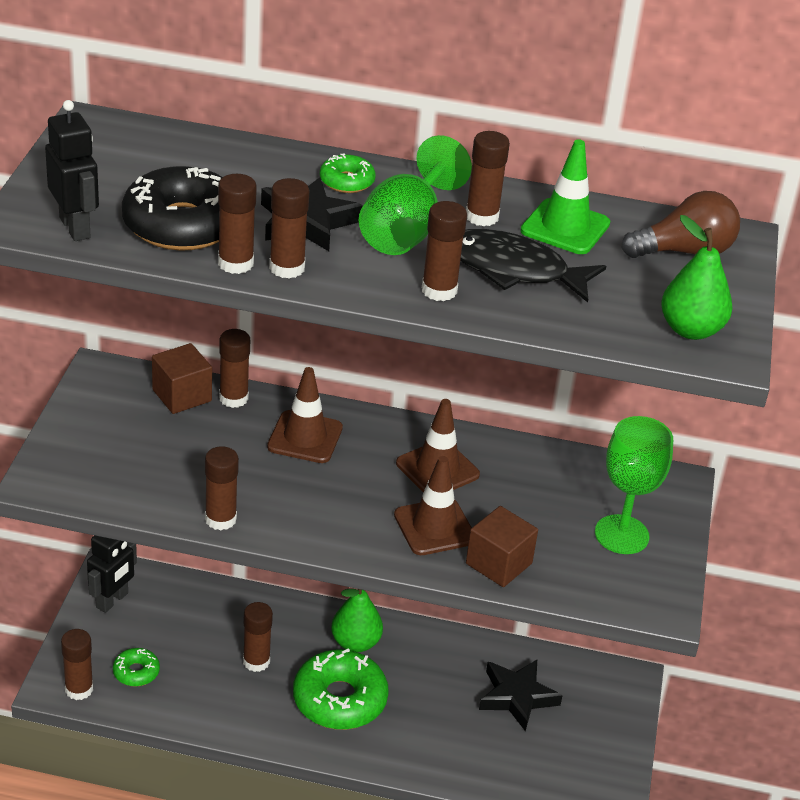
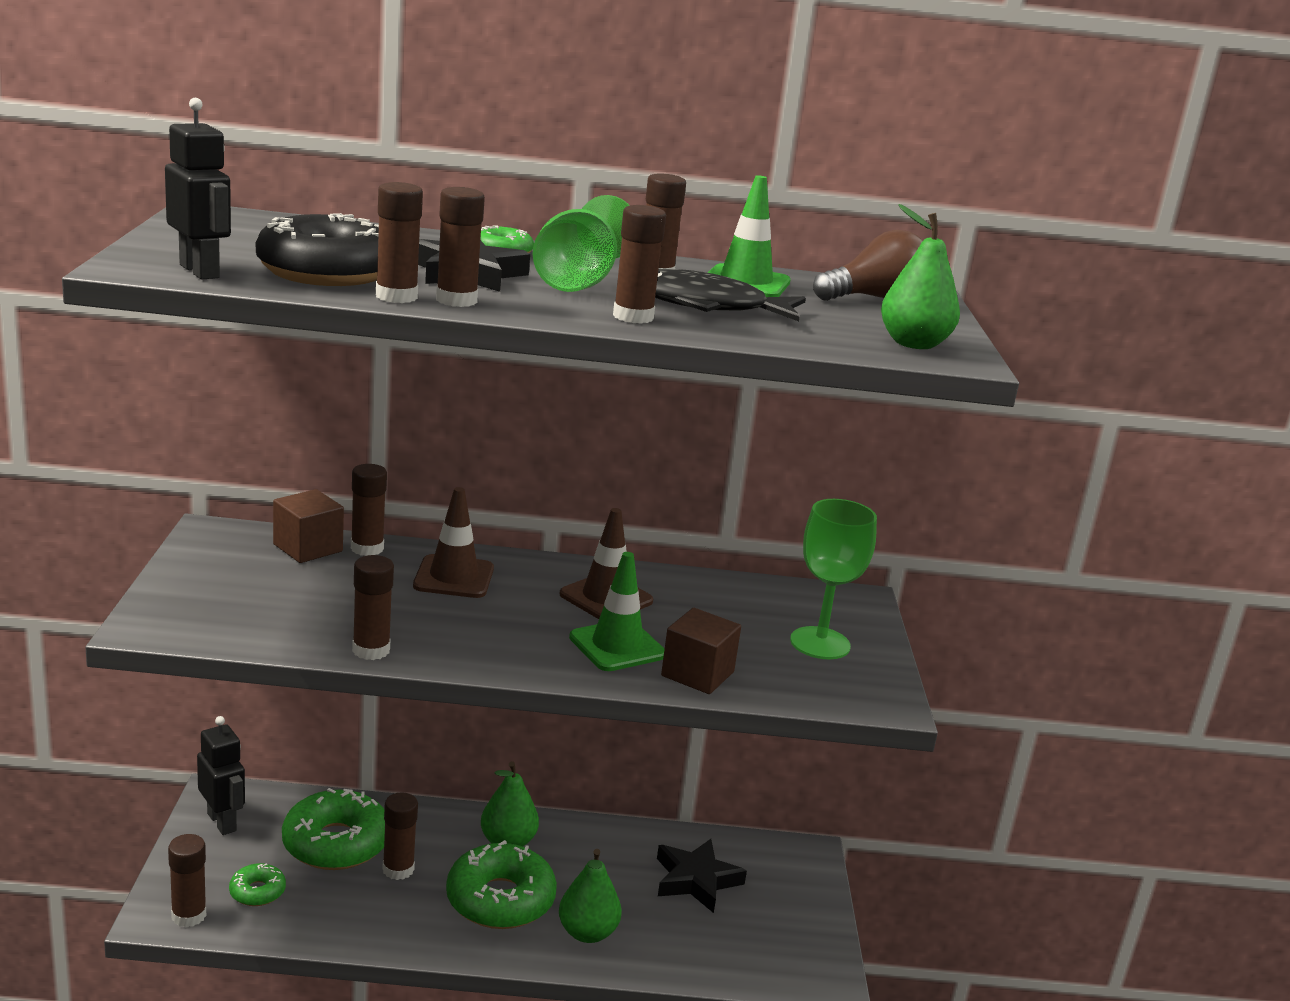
camera: 10 degrees left, 15 degrees down
(112, 600) = (222, 822): black robot -> black robot turned 60 degrees counterclockwise
(206, 630) = (336, 843): none -> green donut
(409, 739) = (587, 933): none -> green pear
(434, 527) = (617, 646): brown traffic cone -> green traffic cone

